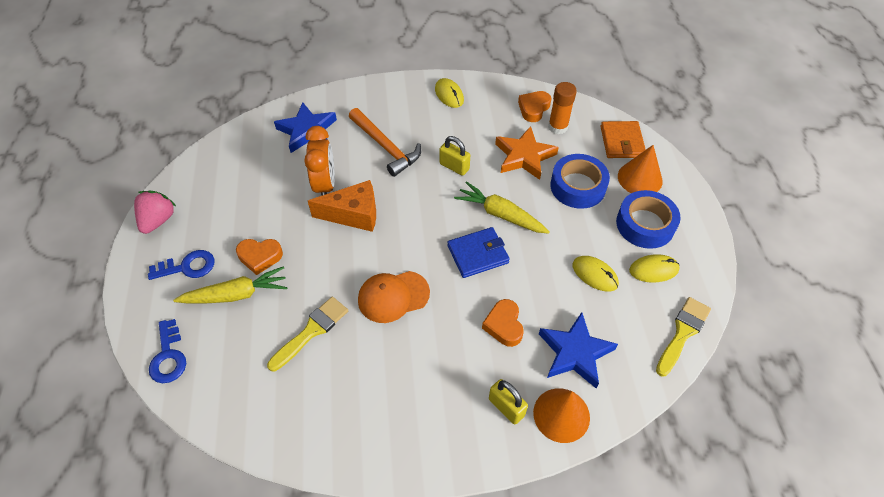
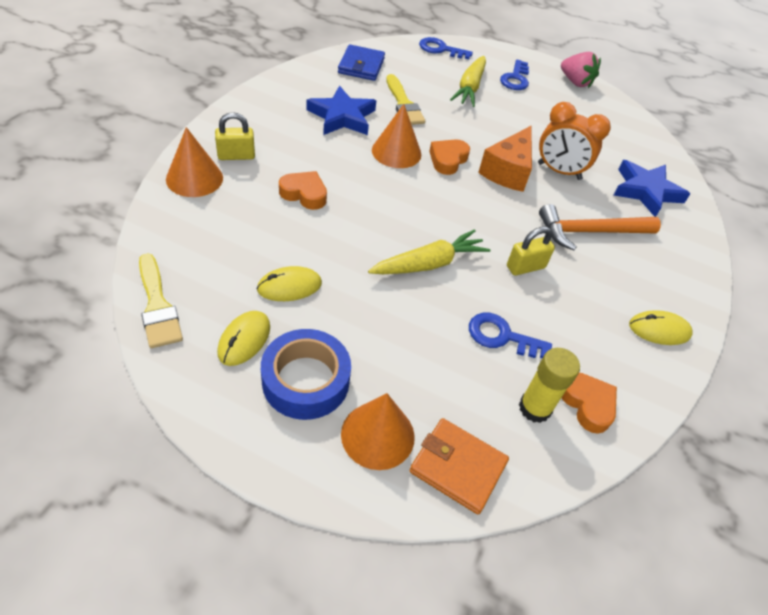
camera: 115 degrees right, 5 degrees down
(260, 257) = (498, 109): orange heart -> orange heart (448, 160)
(393, 296) = (396, 152): orange cap -> orange cone
(478, 254) = (394, 220): blue wallet -> blue wallet (361, 66)
(524, 156) = (501, 336): orange star -> blue key
(558, 127) = (534, 408): orange glue stick -> yellow glue stick
(575, 353) = (231, 219): blue star -> blue star (342, 117)
(578, 186) = (416, 356): blue tape -> none

